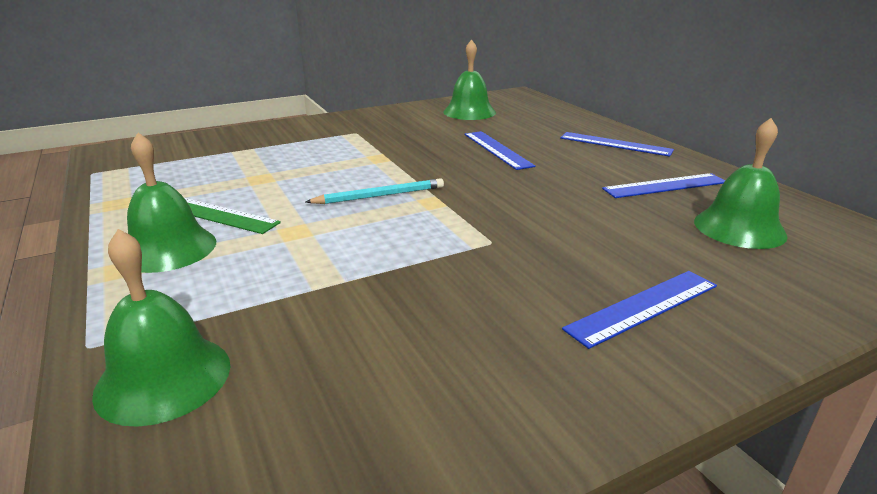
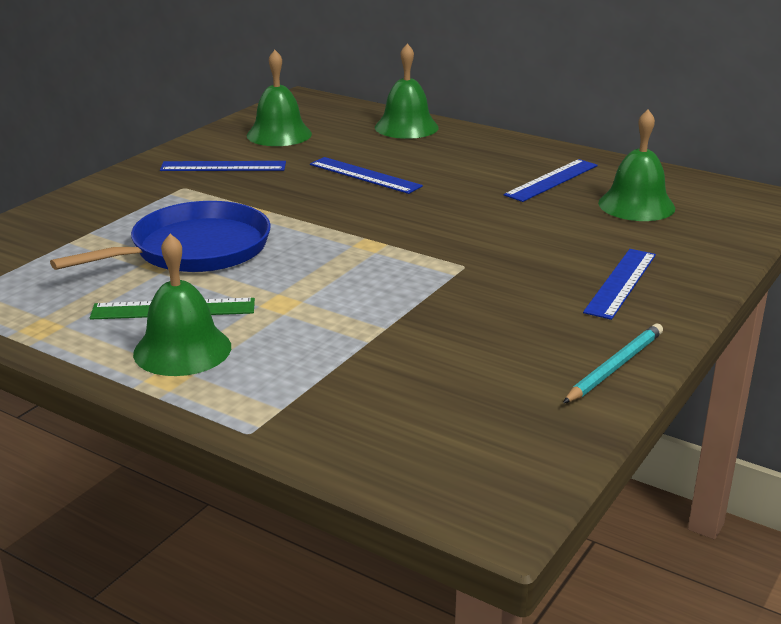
camera: 30 degrees left, 0 degrees up
(163, 378) = (347, 428): green bell -> green bell (406, 127)
(298, 174) = (194, 249): none -> blue pan
(379, 196) = (312, 250): turquoise pencil -> turquoise pencil (614, 367)
(615, 144) = (470, 145): blue ruler -> blue ruler (223, 166)

